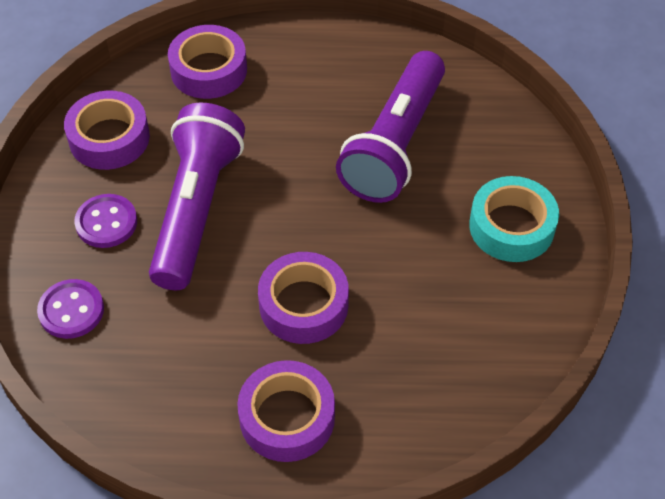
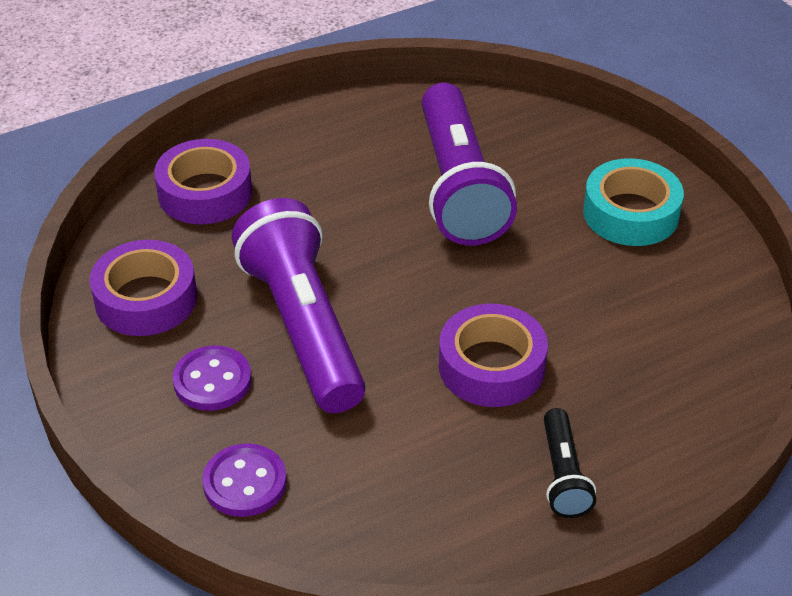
camera: 30 degrees left, 10 degrees down
(287, 417) = (563, 475): purple tape -> black flashlight

